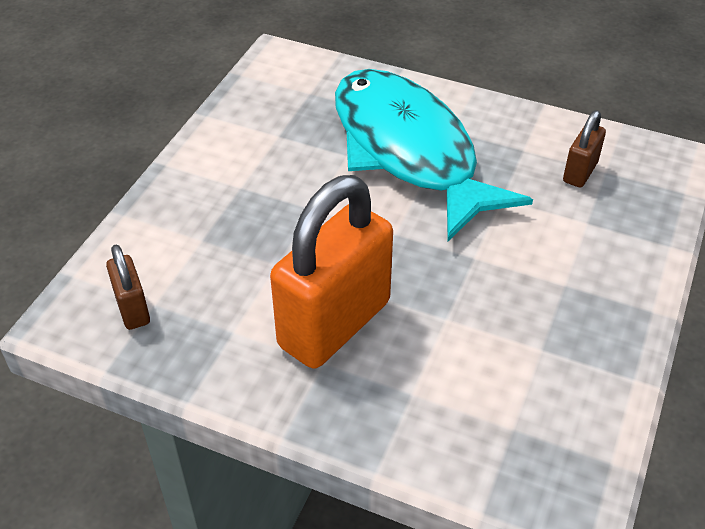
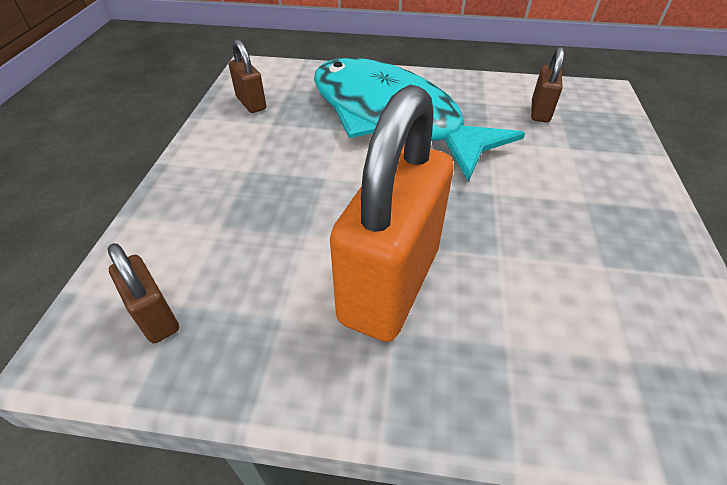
camera: 15 degrees left, 0 degrees up
(264, 106) = (251, 103): none -> brown padlock

